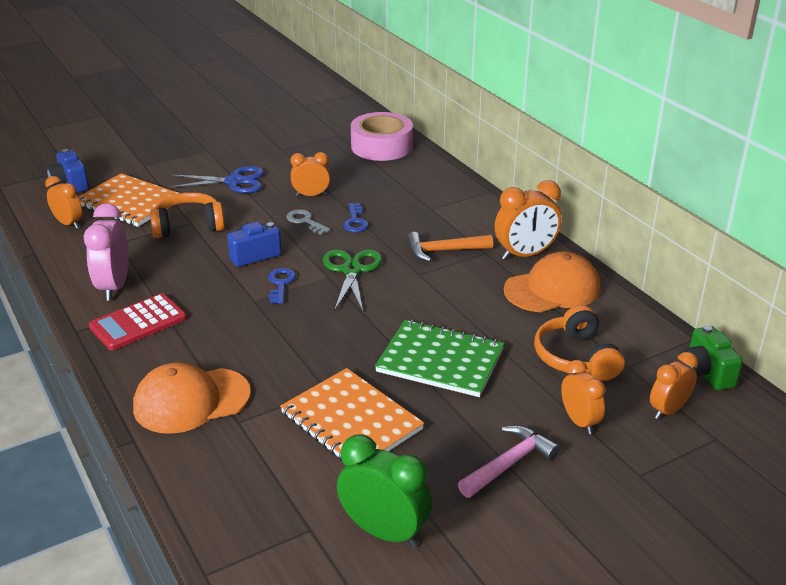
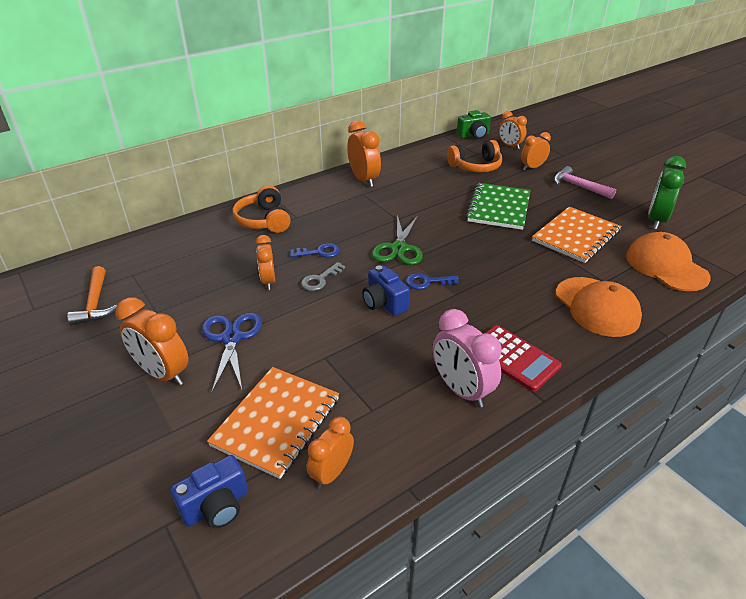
camera: 95 degrees left, 5 degrees up
(114, 287) = (461, 390): pink clock -> pink clock turned 60 degrees clockwise
(188, 226) = (332, 357): orange headphones -> orange headphones (264, 220)
(204, 158) = (163, 373): none -> orange clock
(352, 270) = (399, 248): green scissors -> green scissors turned 75 degrees counterclockwise
(381, 146) = (169, 247): pink tape -> none
(443, 251) = (363, 210): orange hammer -> orange hammer (95, 303)
(552, 289) = (405, 171): orange cap -> orange cap (666, 266)

